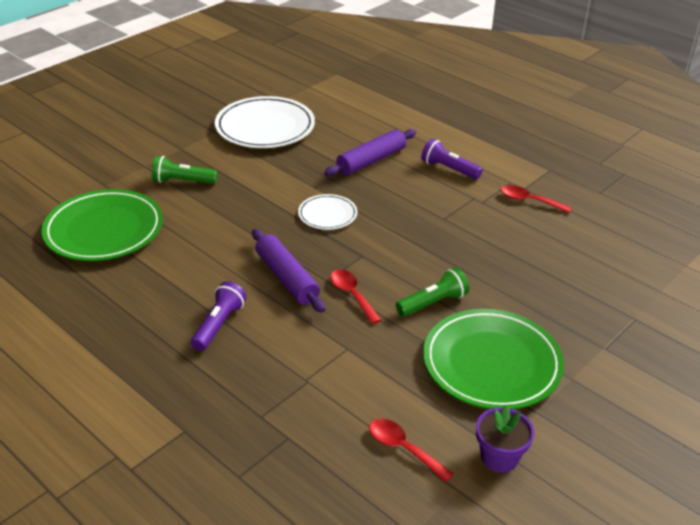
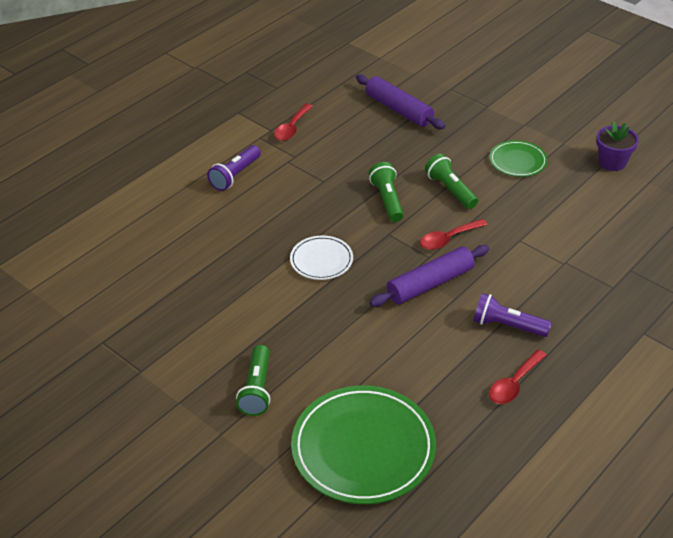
camera: 90 degrees left, 5 degrees up
(265, 127) = (132, 324): white plate -> none
(371, 161) = (216, 231): purple rolling pin -> purple rolling pin (398, 110)
(403, 448) = (620, 208): red spoon -> red spoon (514, 384)
(415, 257) = (387, 200): none -> green flashlight
(491, 363) = (518, 161): green plate -> green plate, size x0.52

